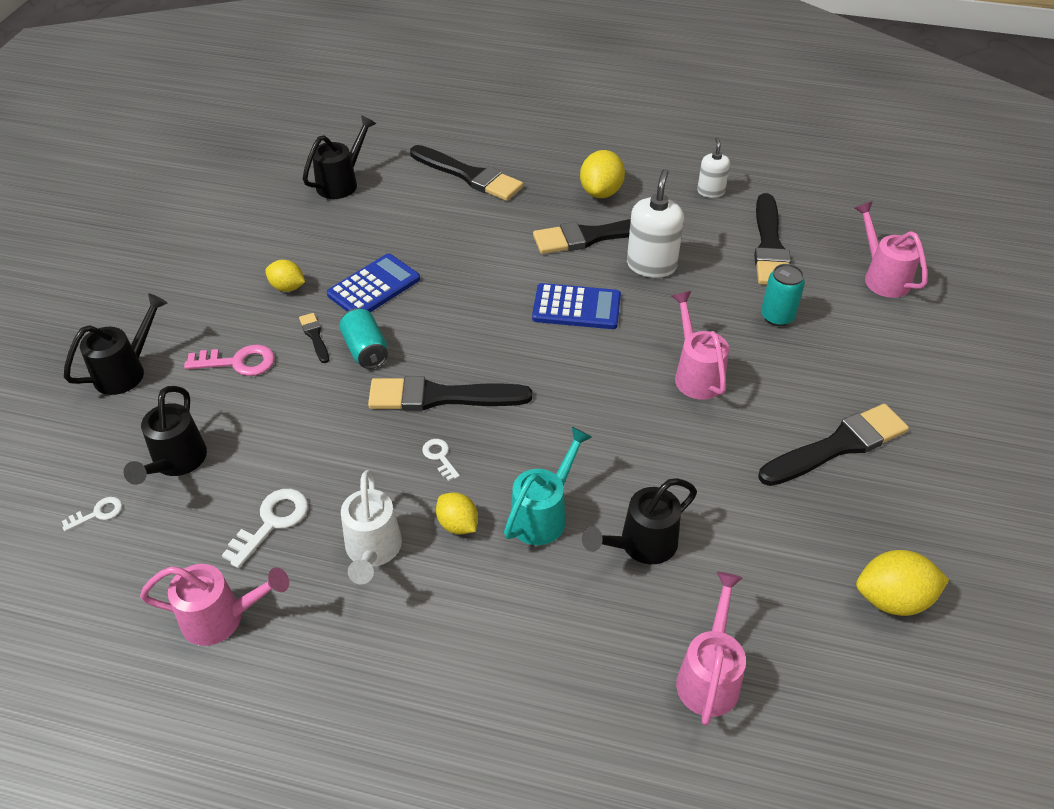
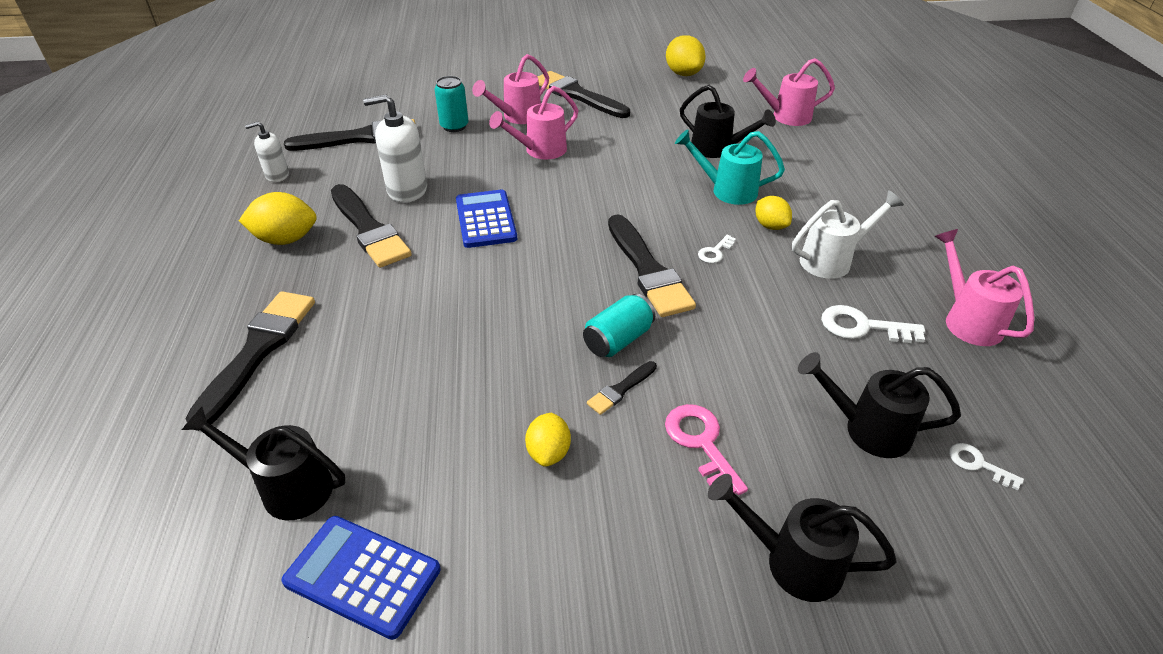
camera: 110 degrees left, 5 degrees down
(176, 462) = (867, 429): black watering can -> black watering can turned 150 degrees counterclockwise
(374, 287) = (513, 368): blue calculator -> blue calculator (362, 576)
(458, 524) = (770, 226): yellow lemon -> yellow lemon turned 60 degrees counterclockwise
(882, 277) = (388, 91): pink watering can -> pink watering can (517, 117)

